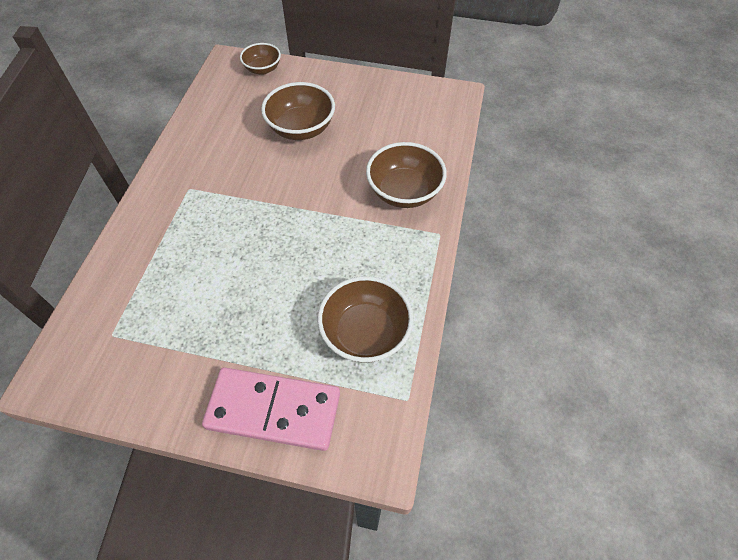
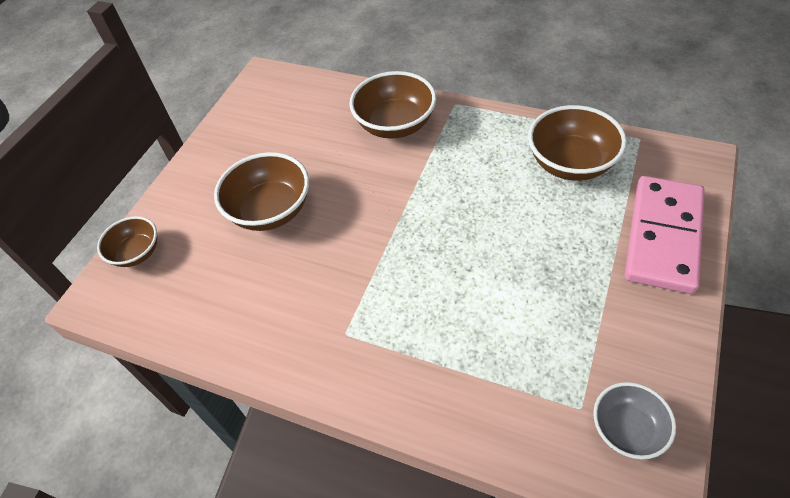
camera: 75 degrees left, 5 degrees down
(90, 365) = (627, 429): none -> grey bowl

